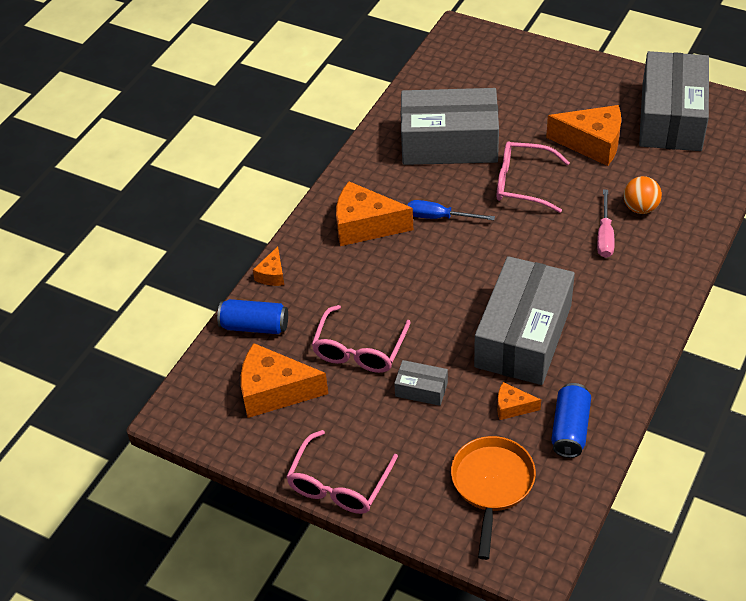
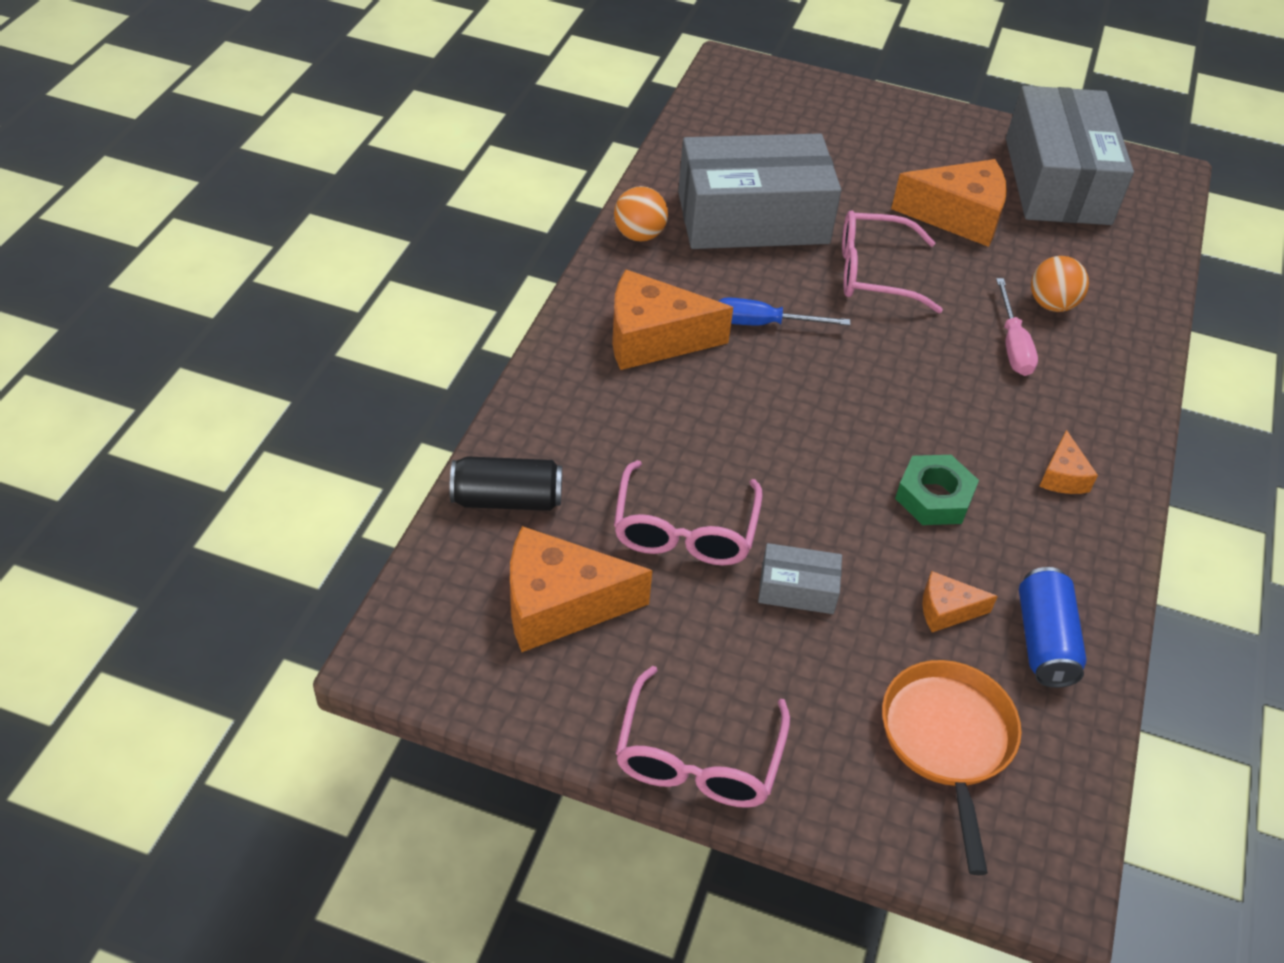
camera: 15 degrees left, 0 degrees up
(255, 326) = (507, 499): blue can -> black can
(272, 274) = (521, 417): orange cheese -> orange cheese (1062, 476)
(370, 154) = (639, 235): none -> orange ball
(523, 336) = (934, 497): grey box -> green nut

